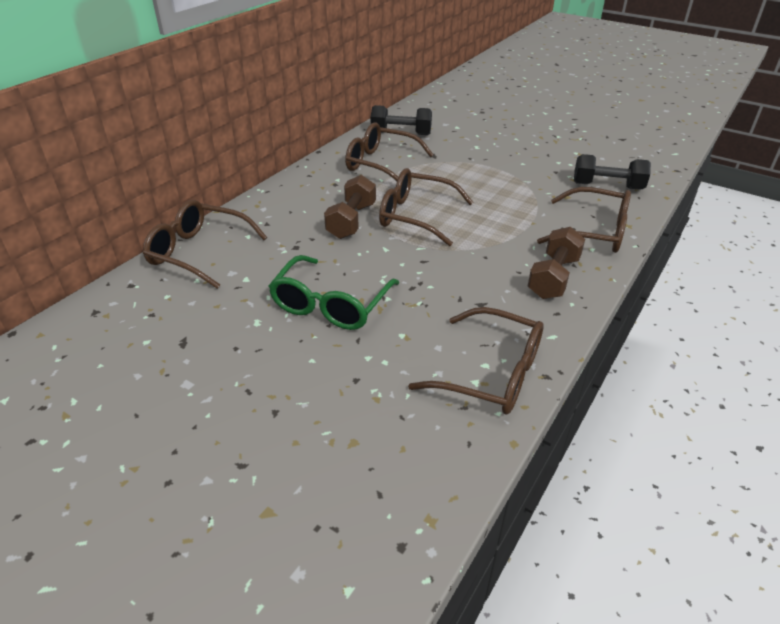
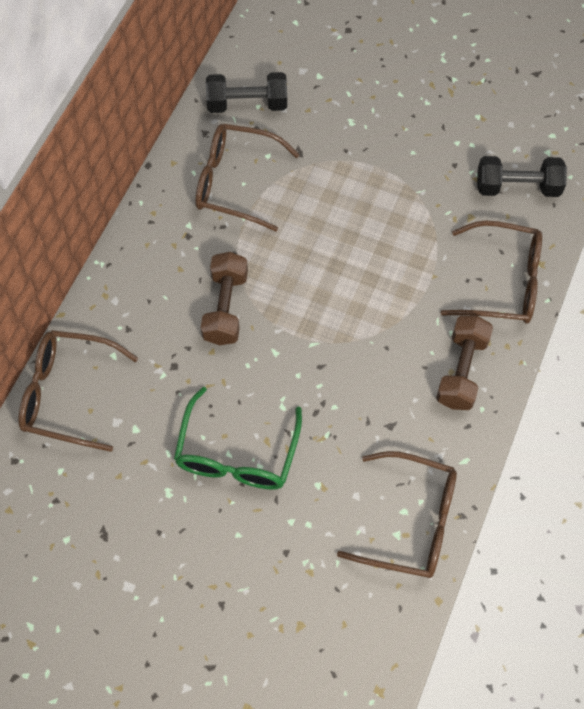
camera: 10 degrees left, 25 degrees up
(415, 216) = (298, 285): brown glasses -> none

